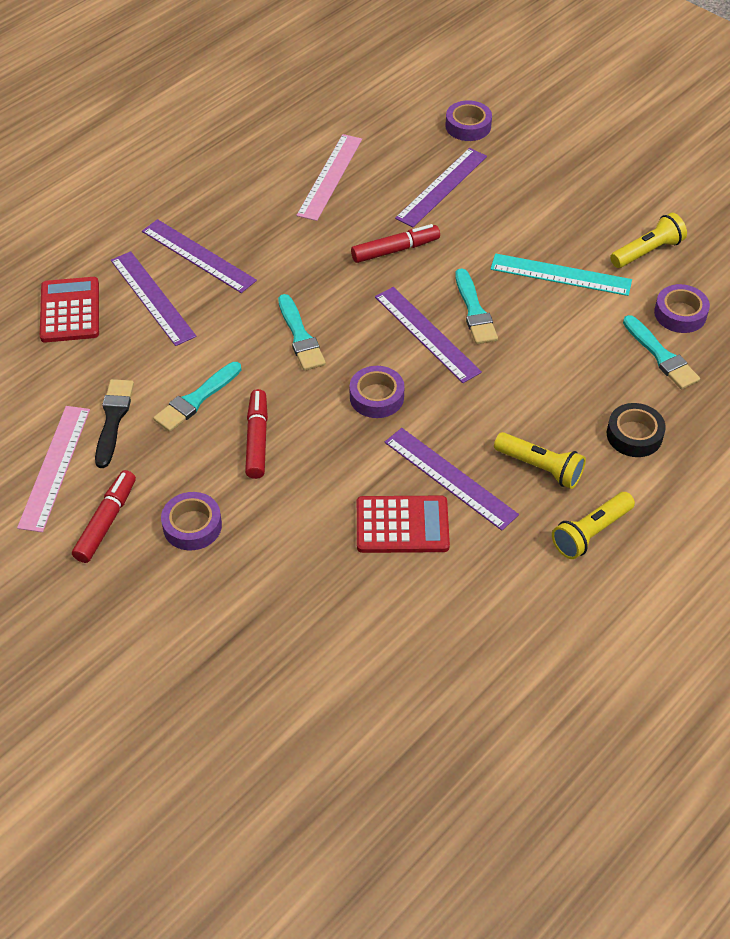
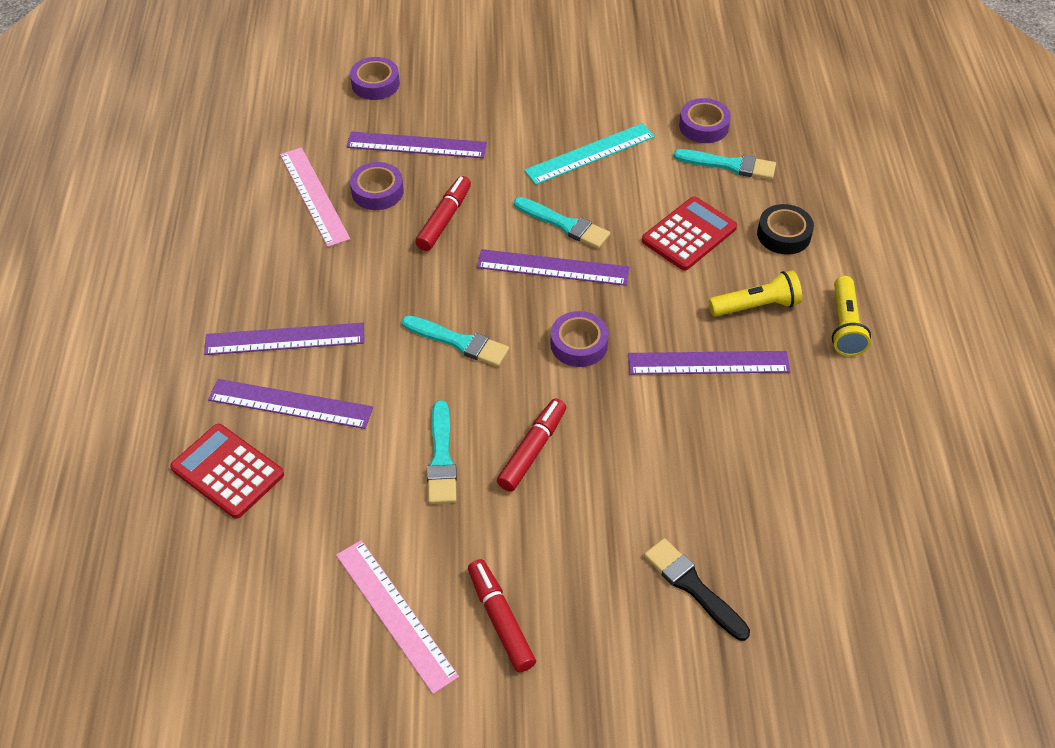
camera: 45 degrees left, 0 degrees up
(113, 419) = (392, 531): black brush -> black brush (693, 587)
(192, 526) = (573, 561): purple tape -> purple tape (377, 191)
(257, 439) = (532, 450): red marker -> red marker turned 75 degrees clockwise
(402, 525) = (722, 426): red calculator -> red calculator (689, 234)
(441, 187) = (416, 145): purple ruler -> purple ruler turned 75 degrees counterclockwise
(647, 251) = (626, 96): yellow flashlight -> none

